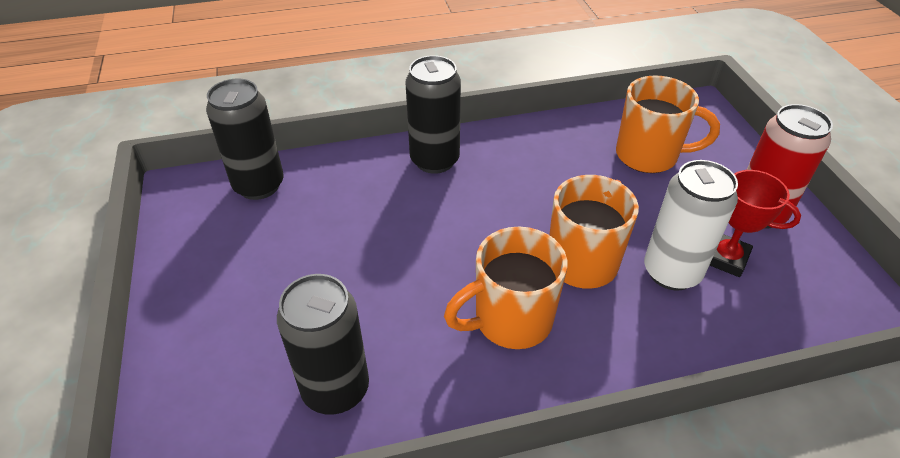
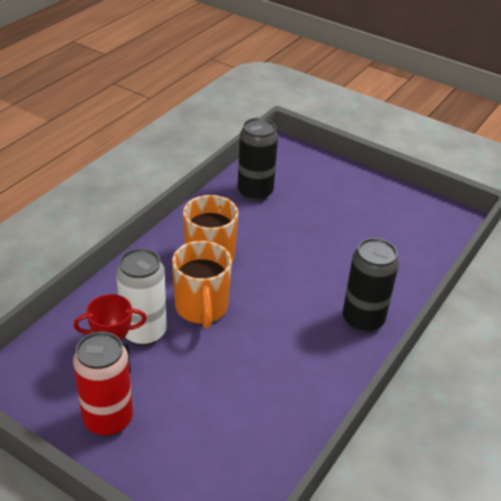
camera: 135 degrees right, 5 degrees down
(259, 185) = (427, 242): black can -> none
(649, 156) = (225, 426): orange mug -> none

